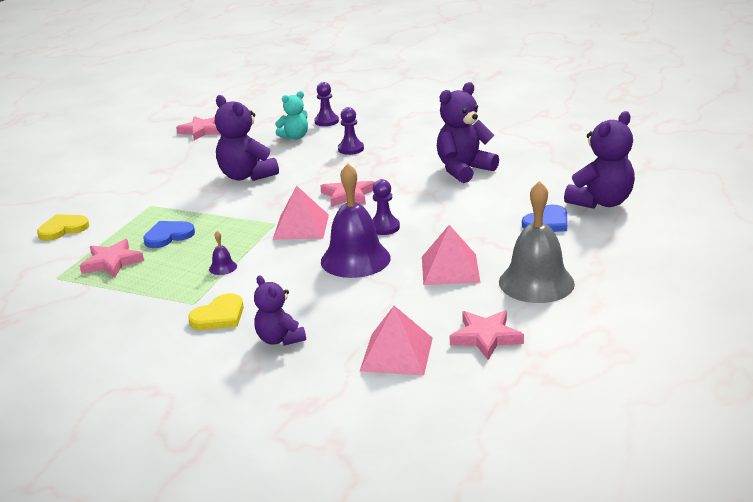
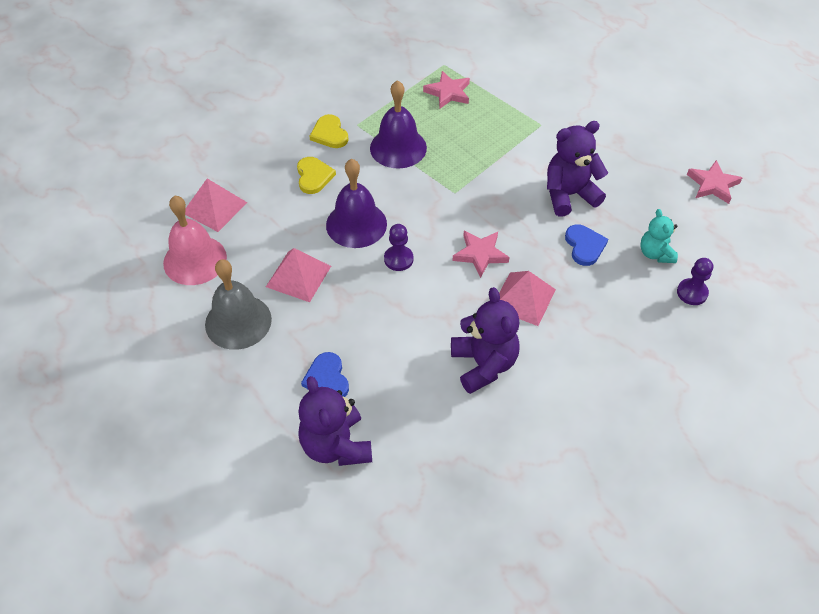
camera: 110 degrees right, 25 degrees up
(63, 229) = (525, 73): yellow heart -> yellow heart (314, 176)
(168, 236) = (473, 127): blue heart -> blue heart (584, 246)
(223, 267) = (398, 147): purple bell -> purple bell, size x2.50
(280, 339) = (278, 156): purple teddy bear -> none
(301, 226) = (437, 206): pink pyramid -> pink pyramid (523, 298)
(351, 149) = (595, 289): purple pawn -> none
(486, 337) = (195, 260): pink star -> pink bell

